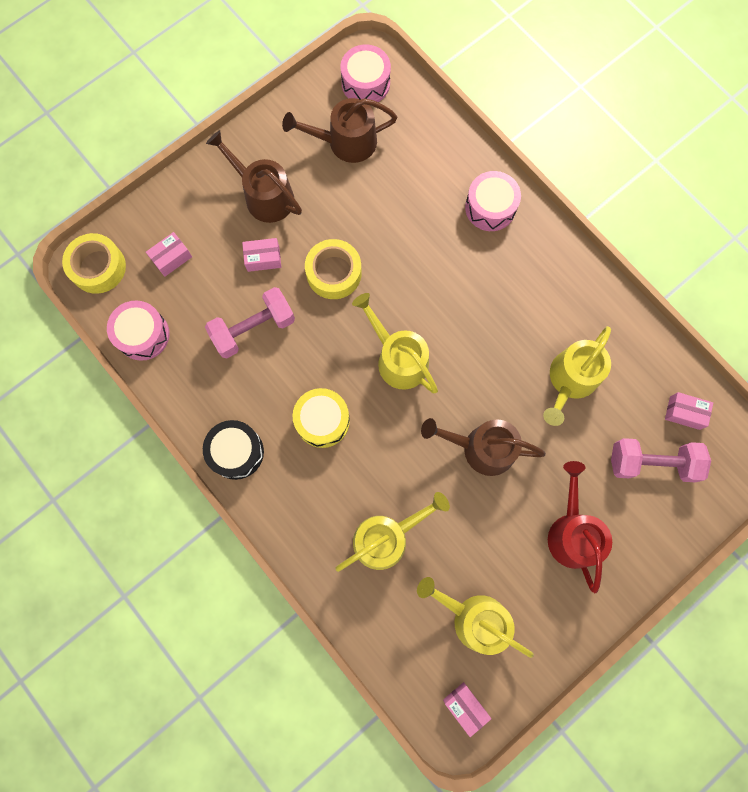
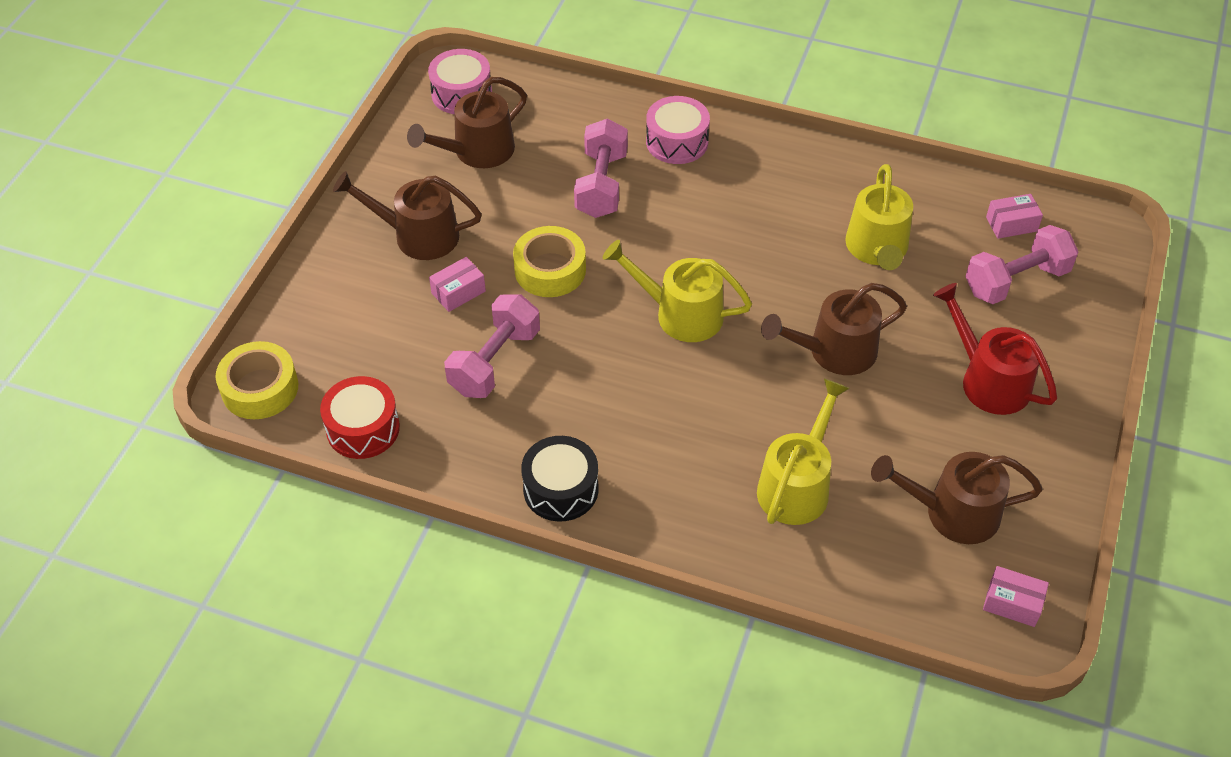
camera: 30 degrees left, 25 degrees down
(143, 335) = (363, 428): pink drum -> red drum
(171, 258) = (347, 339): pink box -> none
(322, 421) = (639, 410): yellow drum -> none
(413, 218) = (601, 185): none -> pink dumbbell
(474, 618) = (952, 512): yellow watering can -> brown watering can

